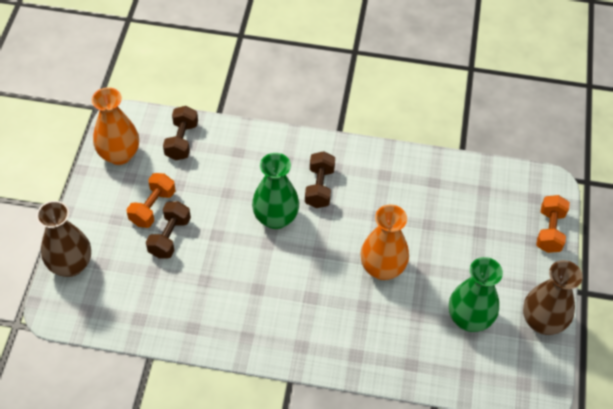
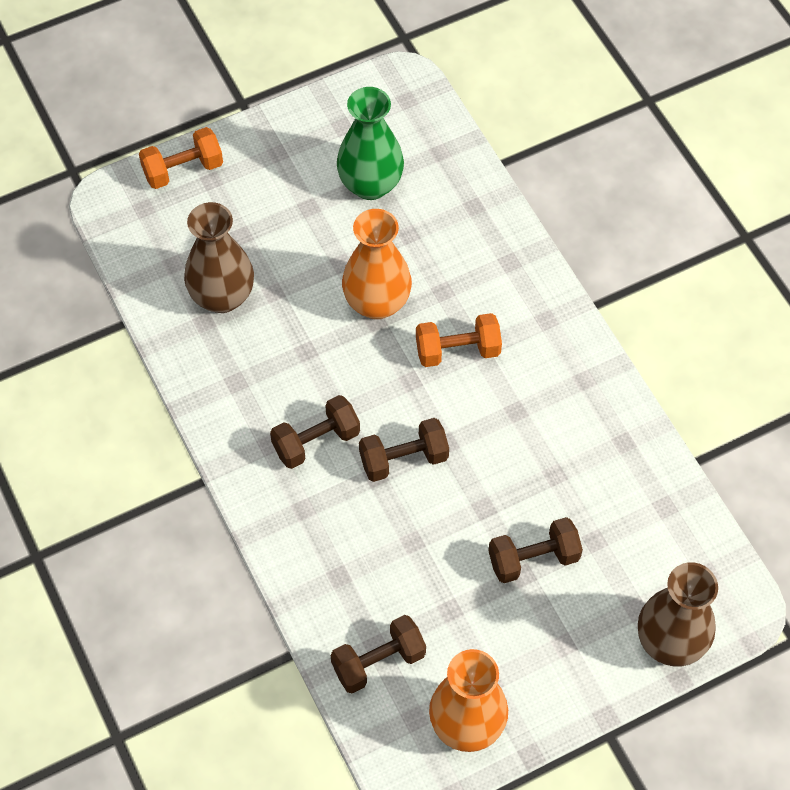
camera: 125 degrees left, 5 degrees up
(152, 207) = (510, 613): orange dumbbell -> orange dumbbell (457, 351)
(275, 218) = (403, 459): green vase -> brown dumbbell
(542, 321) = (316, 119): brown vase -> brown vase (222, 296)

